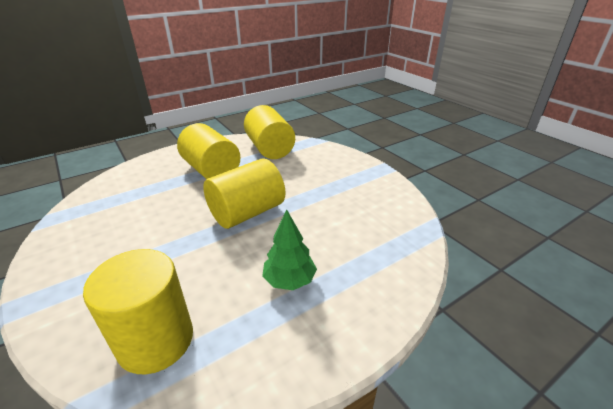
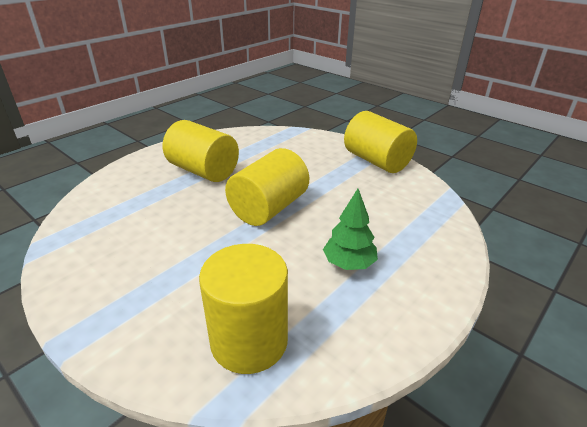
camera: 15 degrees left, 0 degrees up
(270, 149) = (254, 142): yellow cylinder -> yellow cylinder (376, 161)

